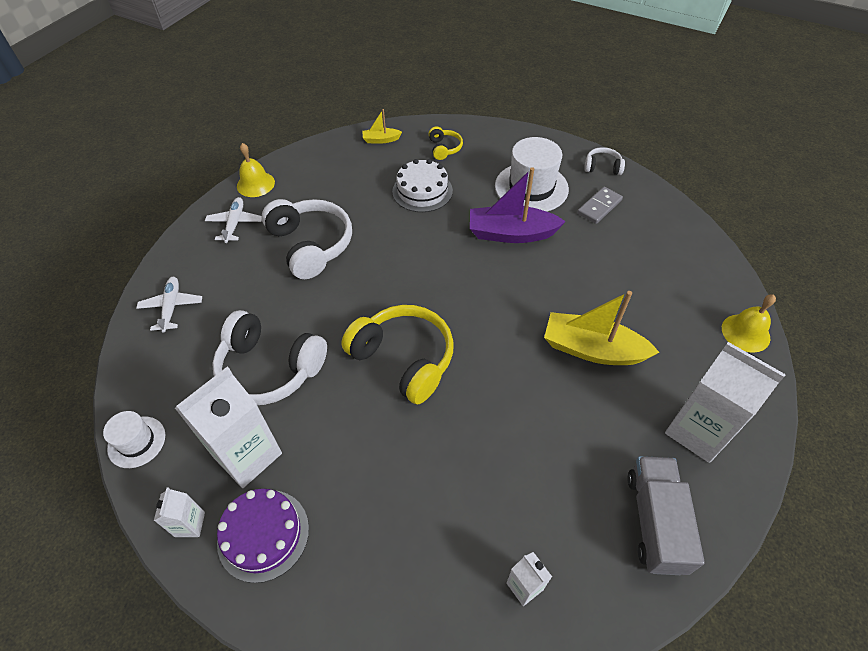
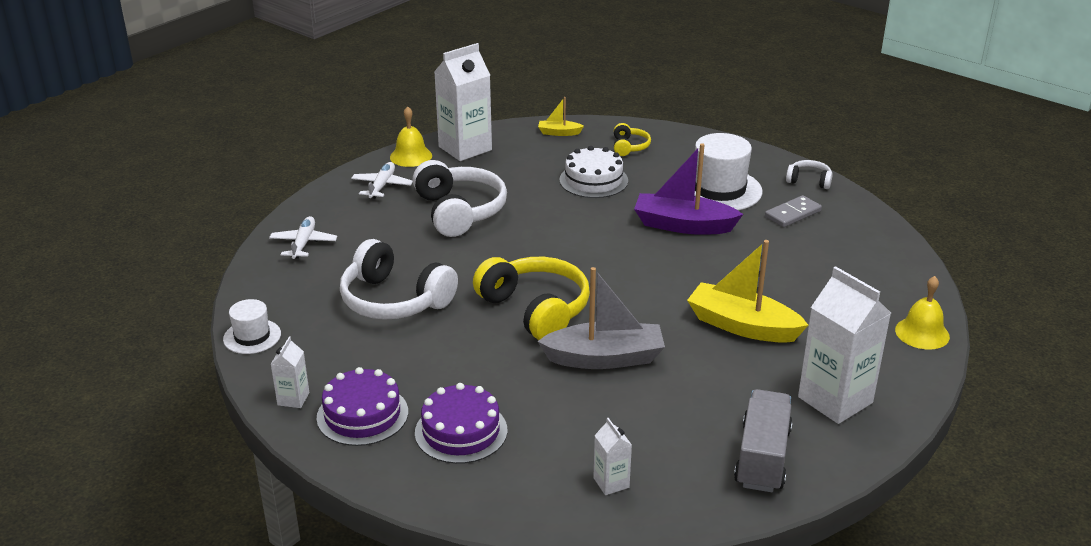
camera: 10 degrees right, 20 degrees down
(247, 455) = (359, 359): white carton -> white carton (465, 148)
(365, 540) = (461, 431): none -> purple cake
(480, 412) = (605, 358): none -> grey boat

